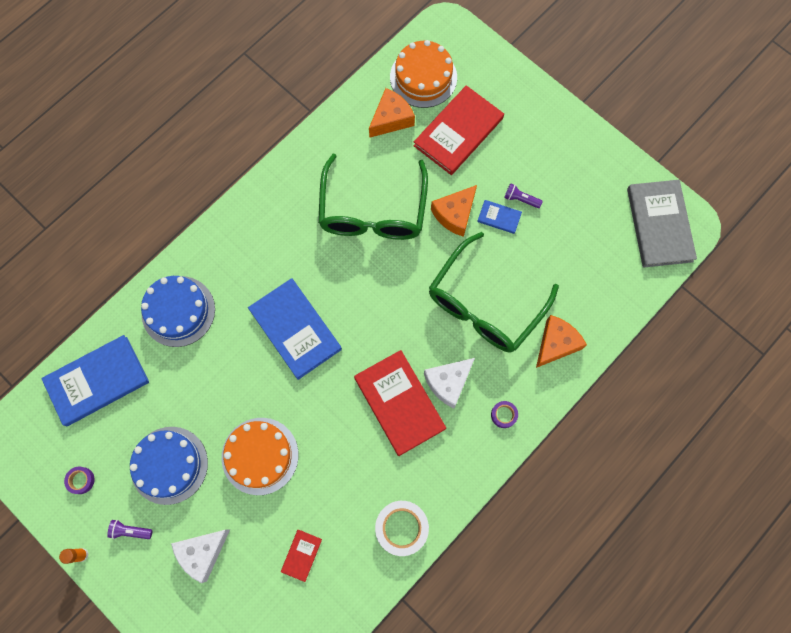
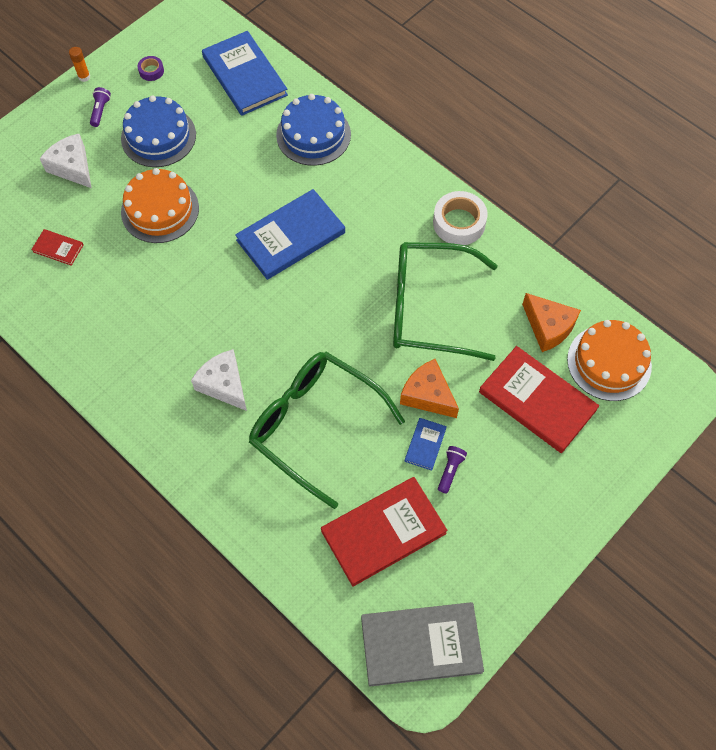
camera: 90 degrees right, 10 degrees down
(399, 403) = (204, 335): red book -> red book (383, 532)
(401, 528) = (72, 337): white tape -> white tape (459, 223)
(503, 415) = (183, 442): purple tape -> none
(556, 344) = (264, 504): orange cheese -> none

